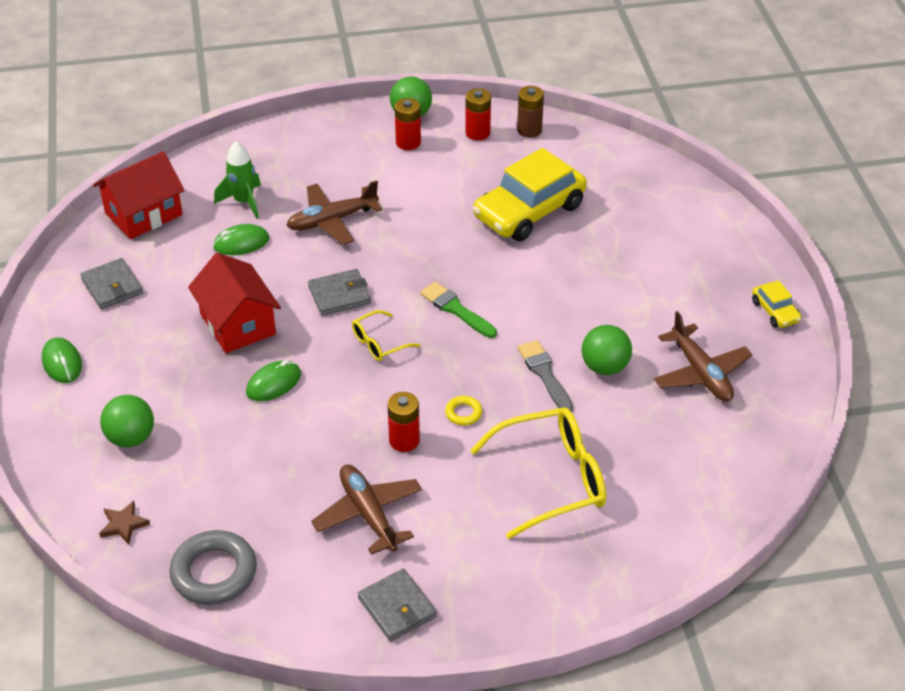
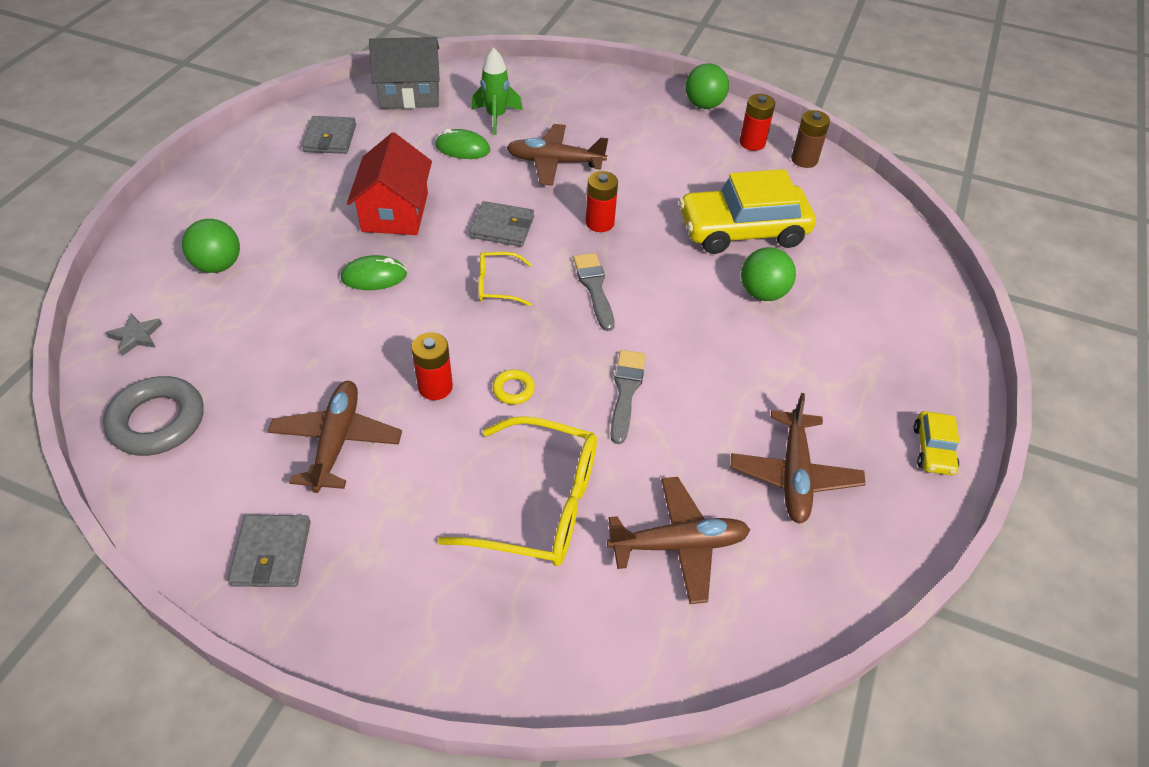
camera: 30 degrees right, 5 degrees up
(62, 363) = (233, 179): green mouse -> none
(123, 525) = (136, 336): brown star -> grey star
(143, 214) = (409, 94): red house -> grey house
(408, 142) = (680, 126): red battery -> red battery (599, 223)
(456, 309) = (594, 288): green brush -> grey brush
(605, 367) = (693, 415): green ball -> green ball (762, 293)
(663, 455) = (679, 545): none -> brown plane

